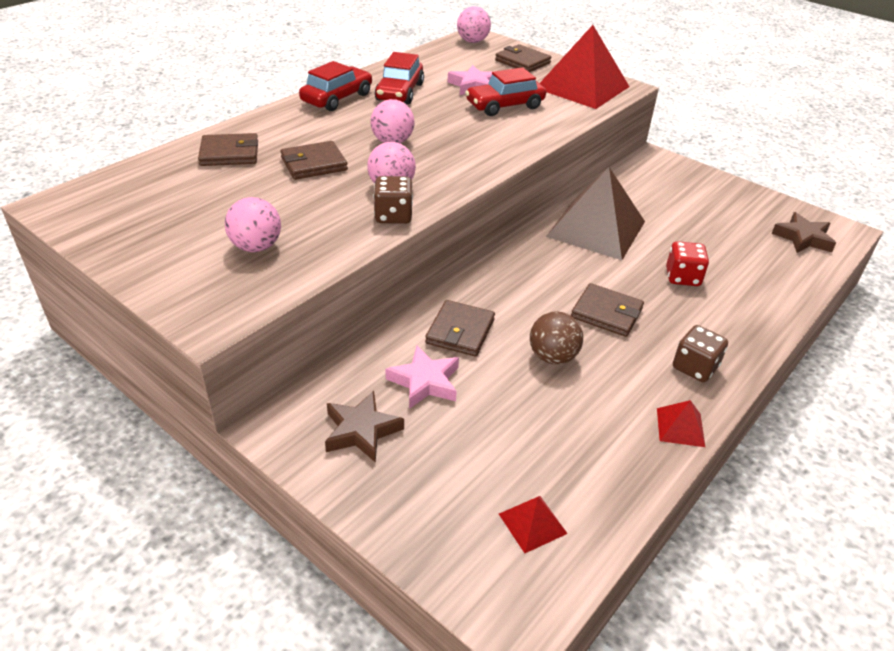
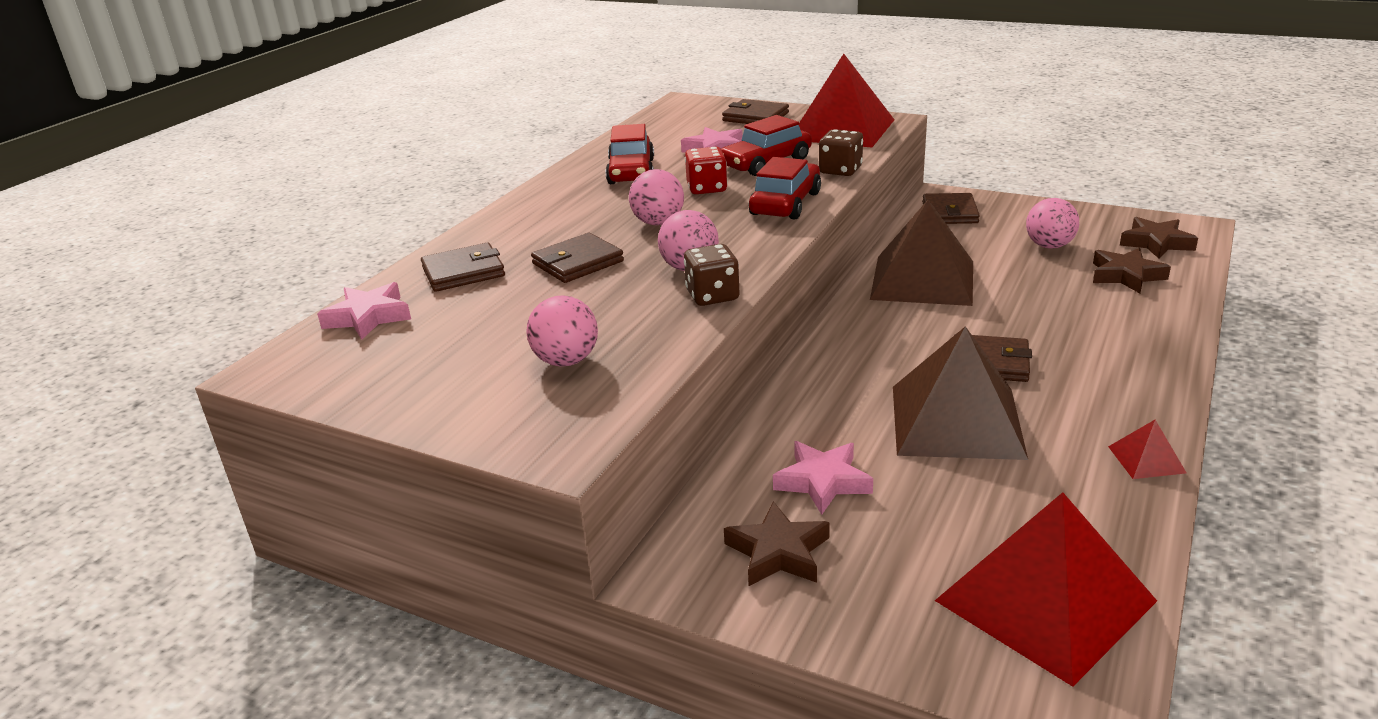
camera: 10 degrees left, 10 degrees down
(143, 177) = (368, 317): none -> pink star
(337, 98) = (559, 191): red car -> red car (785, 204)
(460, 331) = (831, 419): brown wallet -> brown wallet (949, 213)
(472, 41) = (682, 107): pink ball -> pink ball (1049, 246)
(532, 523) = (1044, 600): red pyramid -> red pyramid, size x2.39
(552, 357) = (956, 421): brown ball -> brown pyramid
(682, 277) = (1051, 308): red dice -> red dice (707, 188)
(694, 367) = (1123, 396): brown dice -> brown dice (840, 170)
(760, 262) = (1126, 275): none -> brown star

